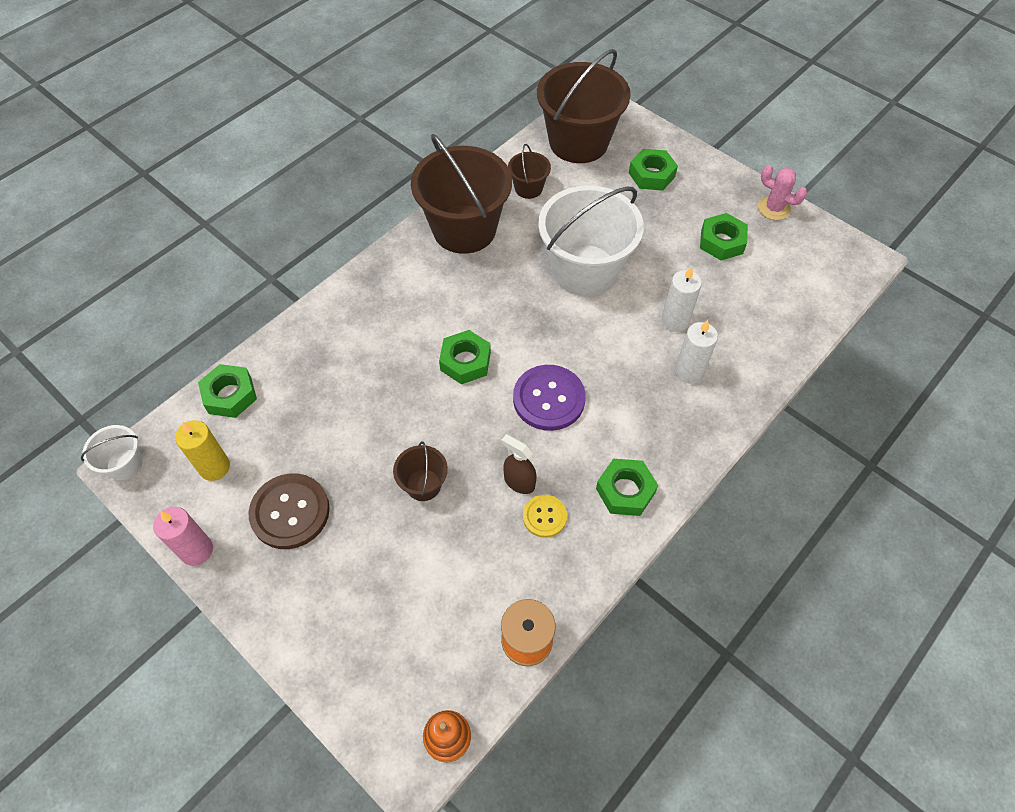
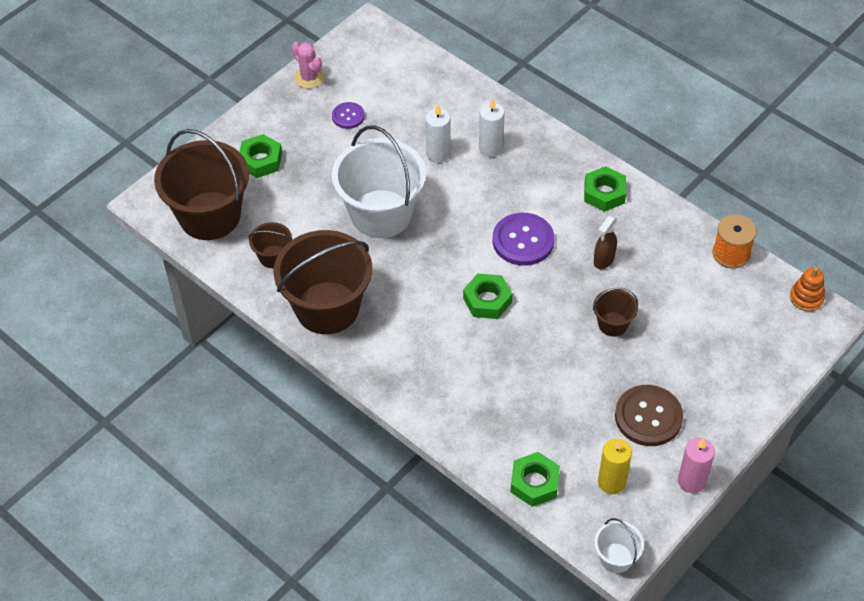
camera: 90 degrees left, 5 degrees down
(544, 516) = (632, 243): yellow button -> none
(721, 241) = (348, 116): green nut -> purple button
(773, 208) = (309, 78): pink cactus -> pink cactus turned 75 degrees counterclockwise

